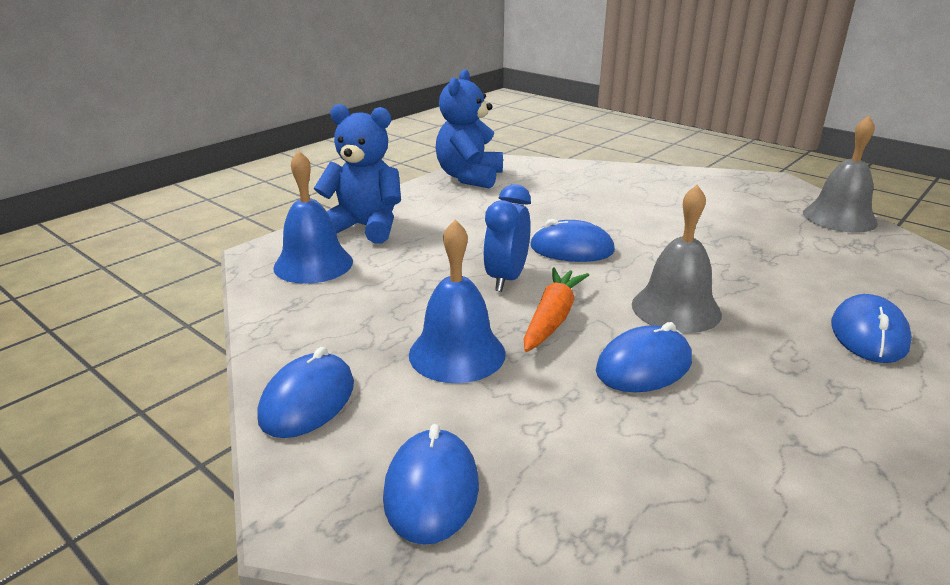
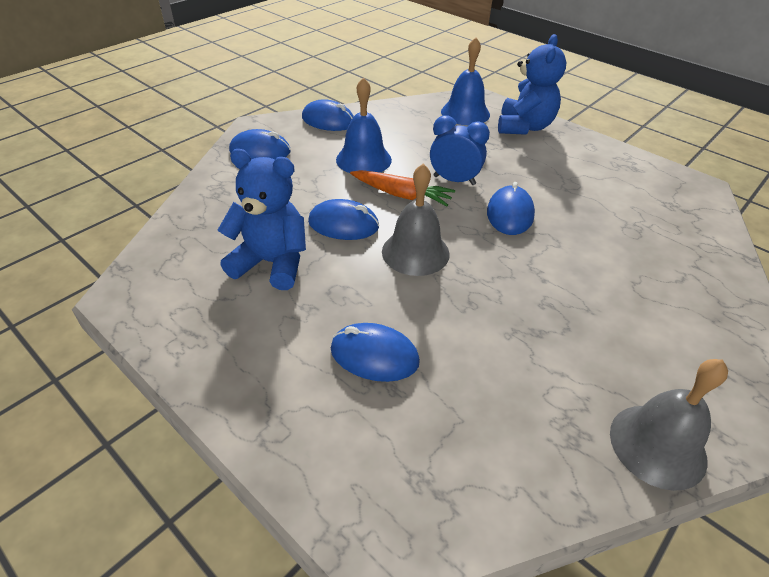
camera: 90 degrees right, 15 degrees up
(469, 177) = (649, 171): blue teddy bear -> blue teddy bear (271, 263)
(644, 366) = (343, 224): blue mouse -> blue mouse turned 45 degrees counterclockwise

